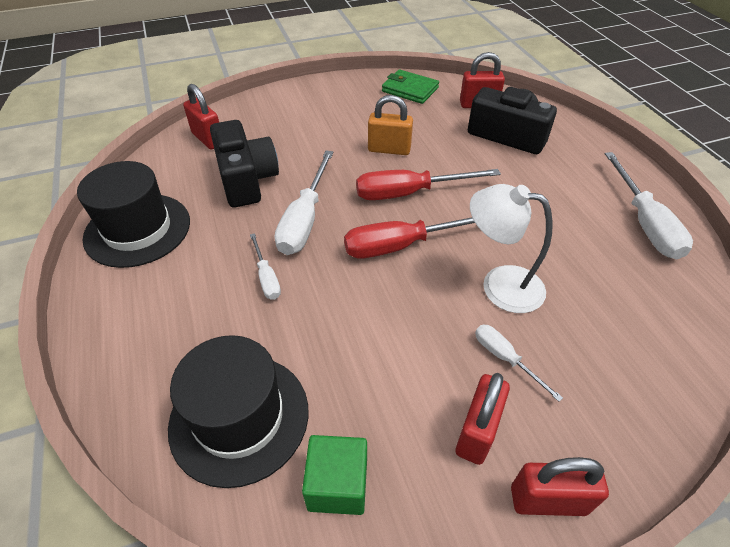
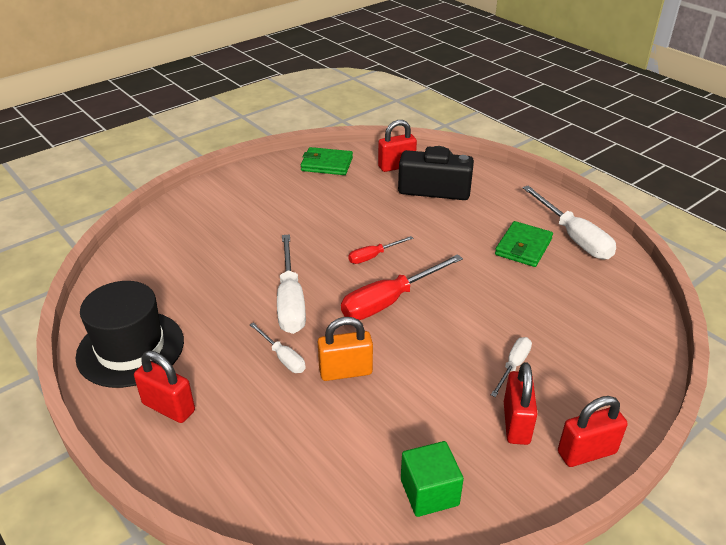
camera: 20 degrees left, 10 degrees down
(208, 139) = (151, 250): red padlock -> red padlock (168, 407)
(239, 417) = (322, 471): black hat -> none
(246, 179) = (213, 278): black camera -> none
(389, 149) = (335, 222): orange padlock -> orange padlock (345, 371)
(410, 193) = (373, 256): red screwdriver -> red screwdriver, size x0.53
(500, 285) = (484, 312): white lamp -> none
(505, 358) = (513, 366): white screwdriver -> white screwdriver turned 90 degrees clockwise
(579, 220) = (523, 247): none -> green wallet

